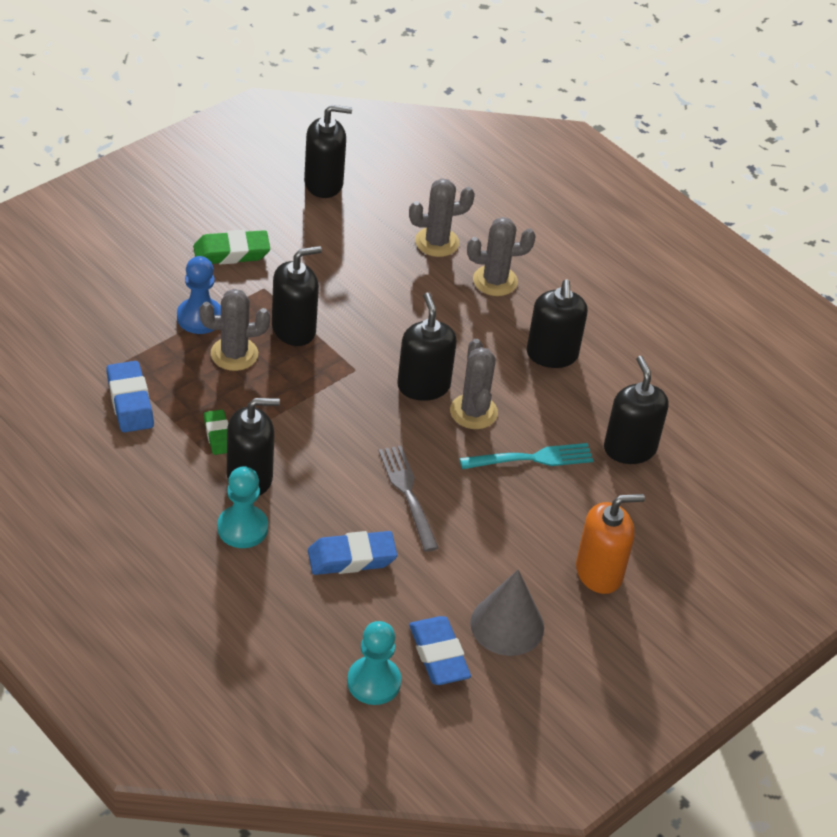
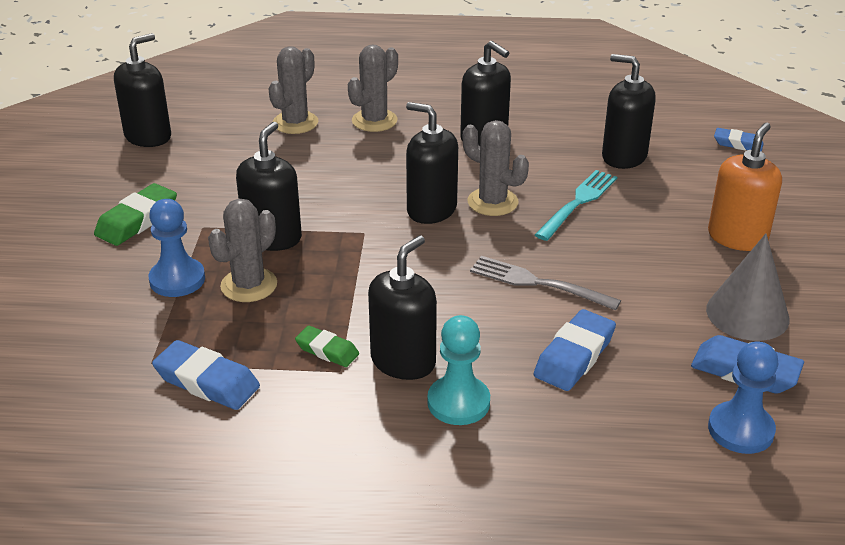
camera: 40 degrees left, 10 degrees down
(373, 682) = (740, 430): turquoise pawn -> blue pawn
(739, 506) = (738, 144): none -> blue eraser

